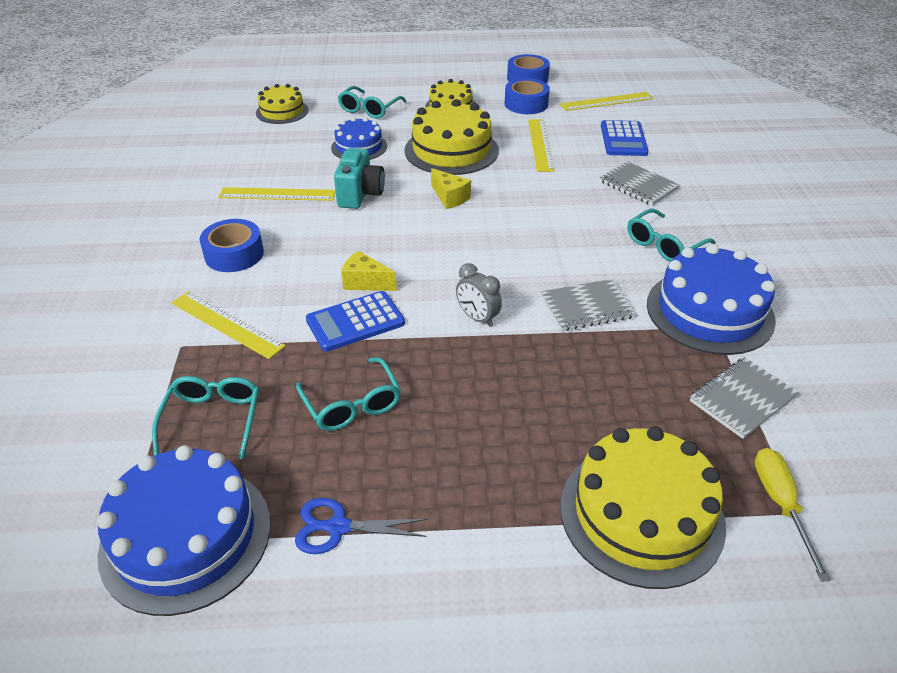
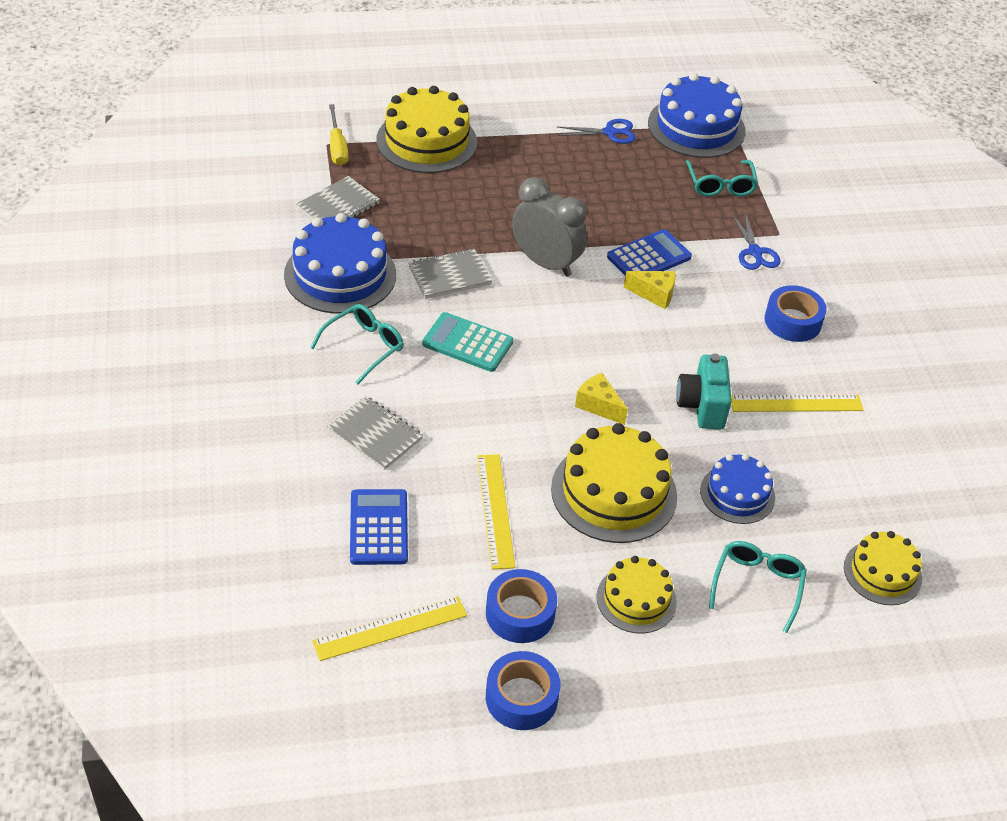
camera: 170 degrees right, 5 degrees up
(226, 324) = (755, 252): yellow ruler -> blue scissors
(352, 404) = (627, 196): turquoise glasses -> none
(477, 318) = (545, 263): grey clock -> grey clock, size x1.81
(564, 245) = (467, 343): none -> turquoise calculator

